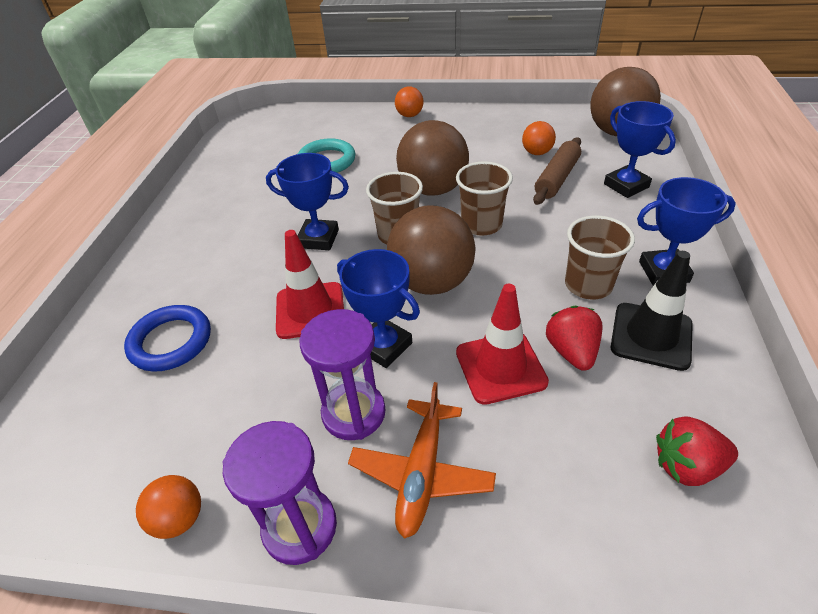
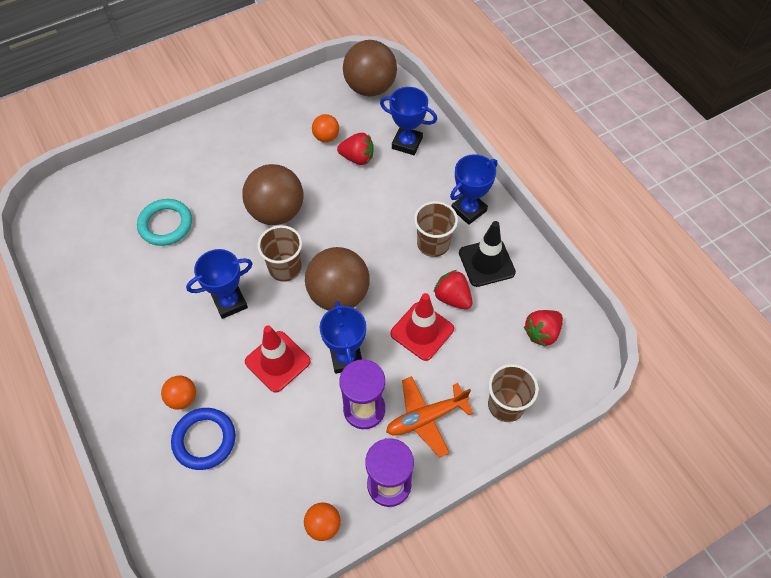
camera: 40 degrees left, 15 degrees up
(384, 346) = (346, 358): blue trophy -> blue trophy turned 75 degrees clockwise
(409, 115) = (192, 138): orange ball -> orange ball (182, 398)
(421, 473) = (426, 418): orange plane -> orange plane turned 90 degrees clockwise
(481, 224) = (335, 228): brown cup -> brown cup (506, 405)
(557, 178) = (357, 158): brown rolling pin -> red strawberry

